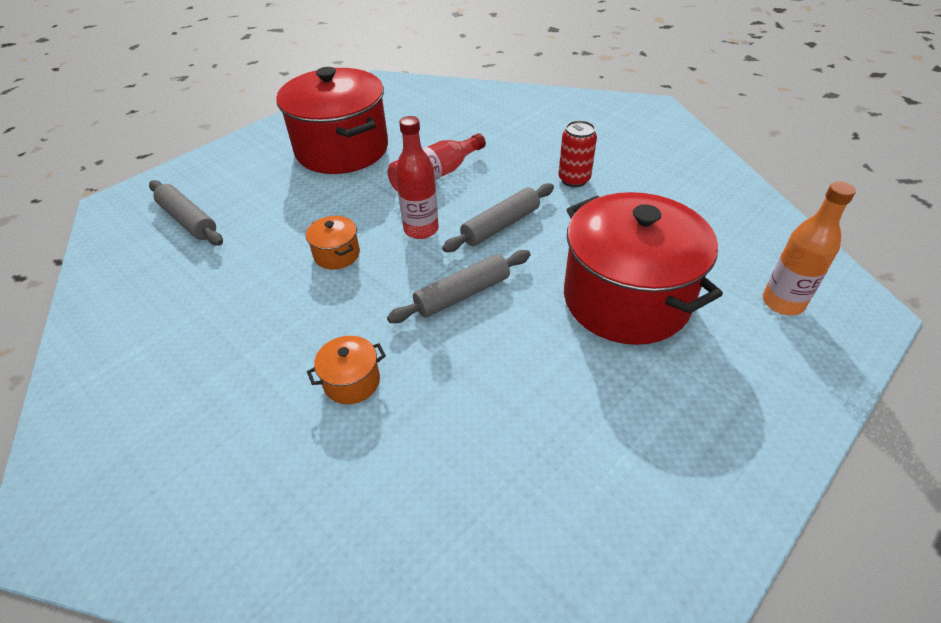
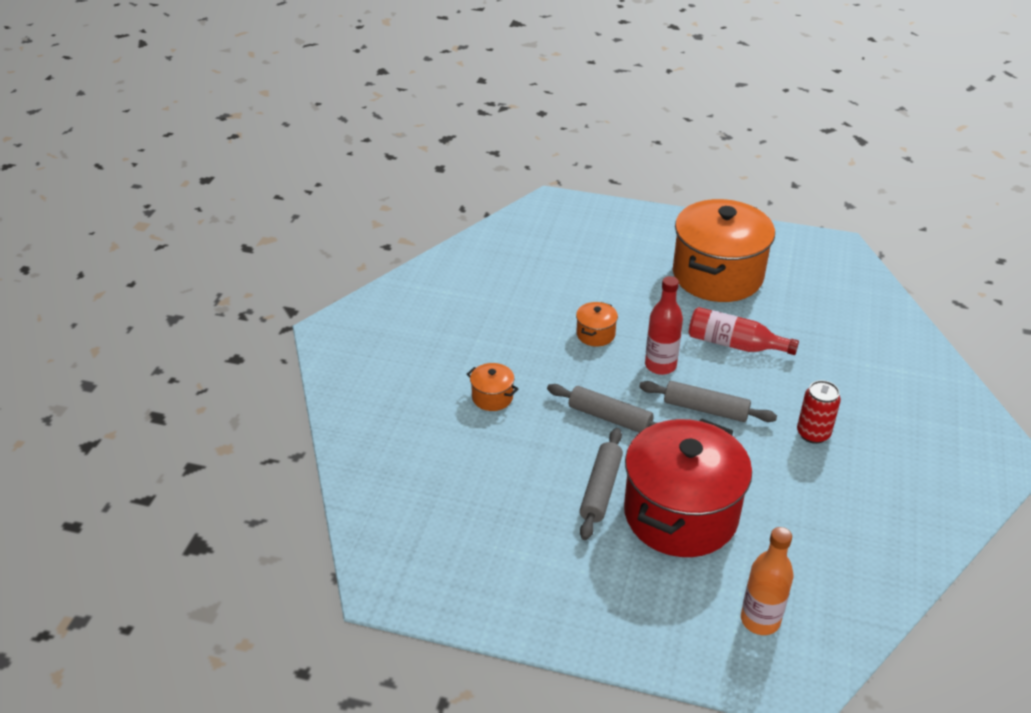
camera: 60 degrees right, 5 degrees down
(188, 220) = (567, 245): grey rolling pin -> grey rolling pin (601, 489)
(342, 149) = (717, 275): red pot -> orange pot

